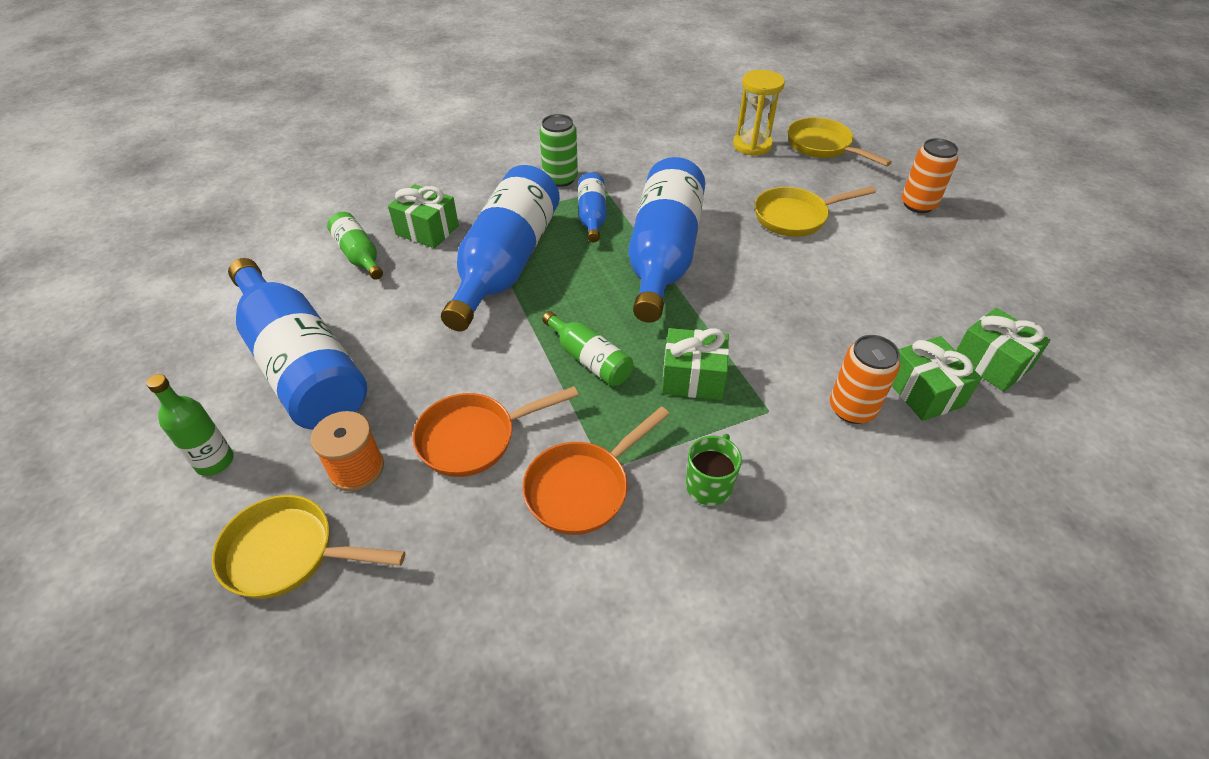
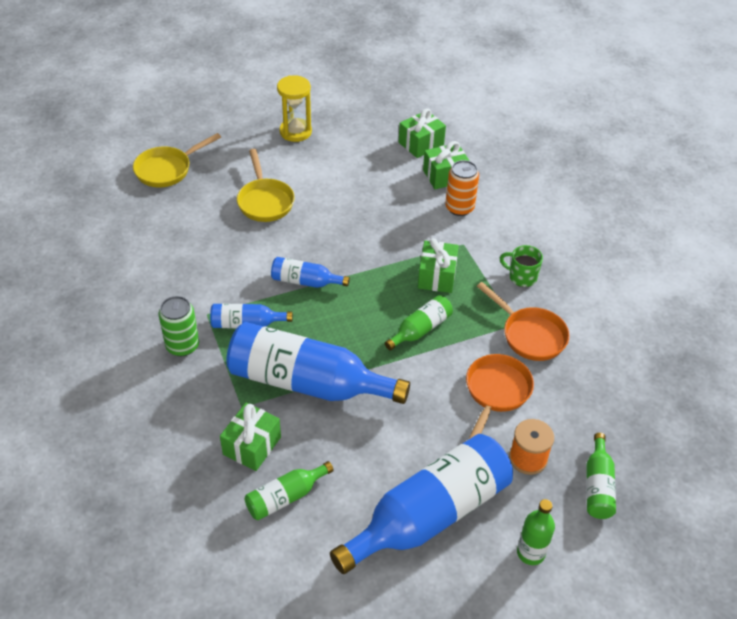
camera: 90 degrees left, 0 degrees up
(288, 554) = (597, 486): yellow pan -> green bottle
(474, 438) = (496, 392): orange pan -> orange pan turned 135 degrees counterclockwise
(663, 255) = (305, 281): blue bottle -> blue bottle, size x0.47
(752, 145) = (155, 211): yellow hourglass -> yellow hourglass (295, 132)
(918, 204) = (258, 136): orange can -> none

